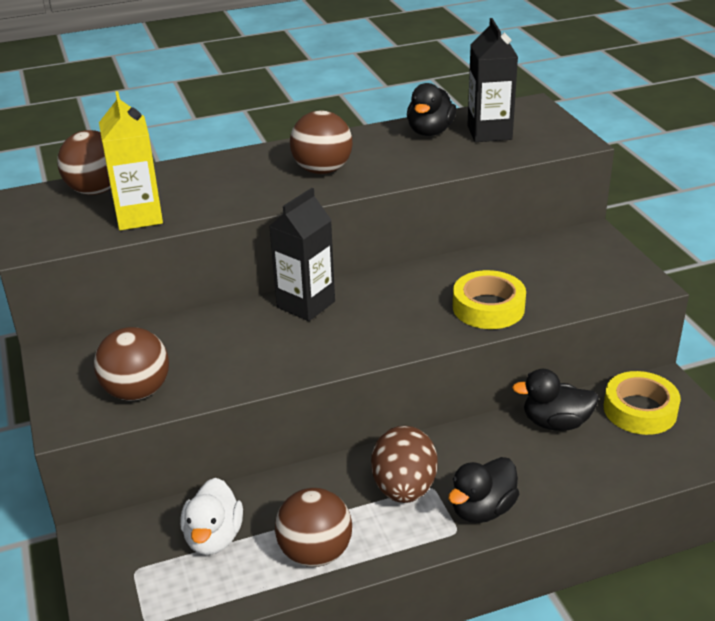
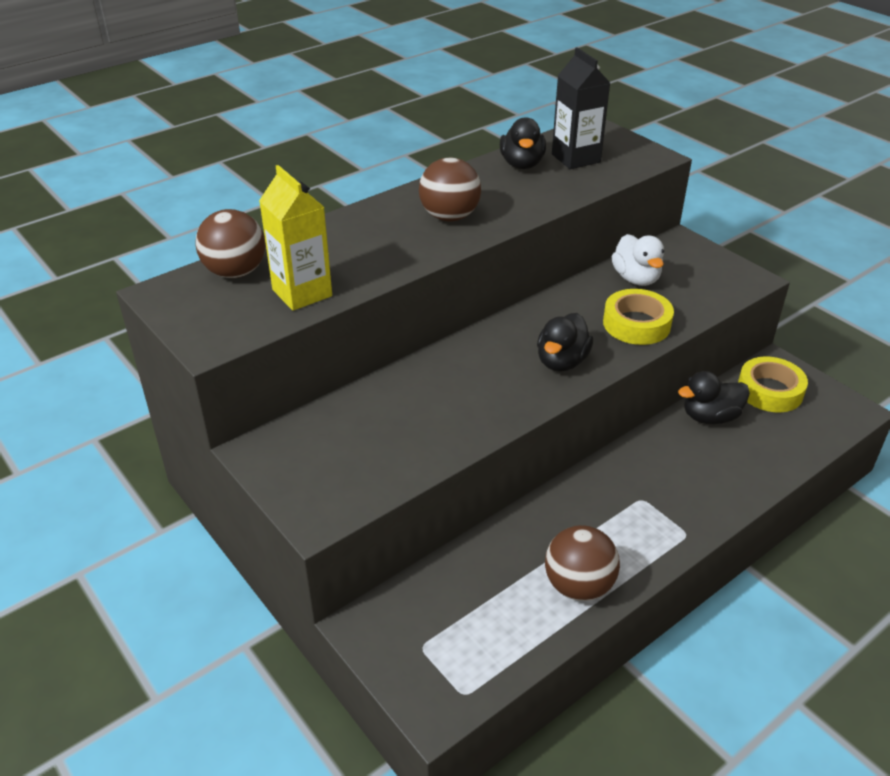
camera: 20 degrees left, 5 degrees up
(137, 391) = (366, 471): brown ball -> none
(214, 537) = (477, 595): white duck -> white duck (636, 278)
(306, 304) = (472, 351): black carton -> none
(404, 488) = (619, 506): brown egg -> none
(482, 509) = (696, 509): black duck -> black duck (562, 362)

